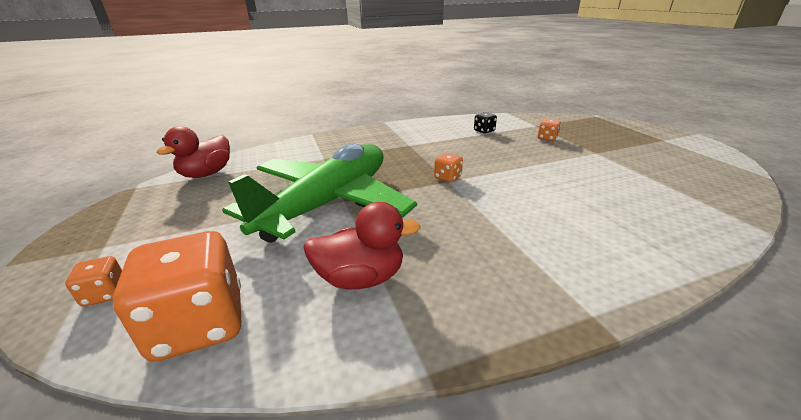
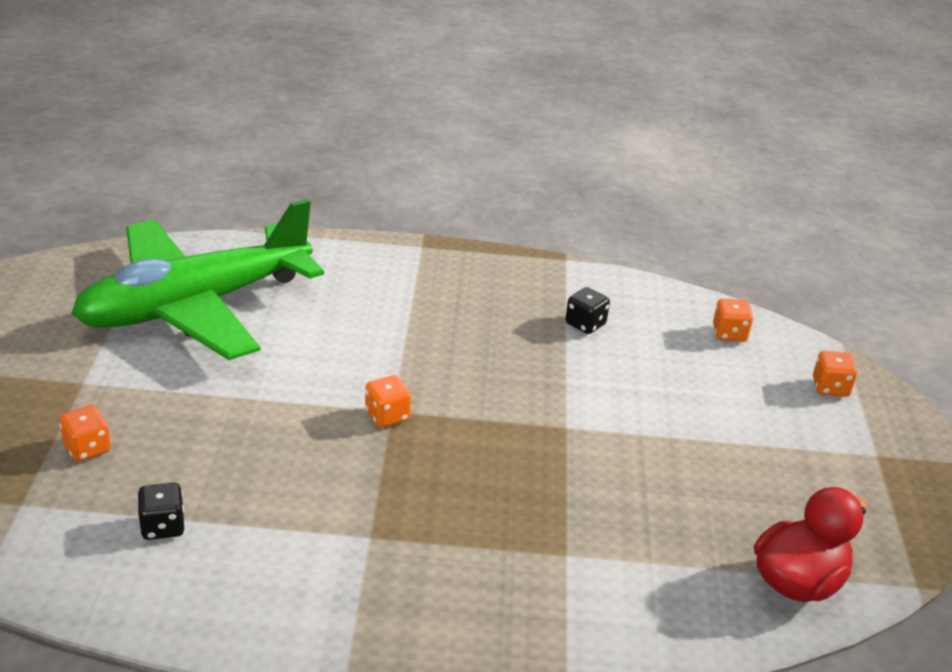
camera: 160 degrees left, 5 degrees up
(199, 324) = (729, 334): orange dice -> orange dice, size x0.45
(329, 203) = (589, 427): green plane -> green plane (195, 306)
(361, 278) = (585, 324): red duck -> black dice

